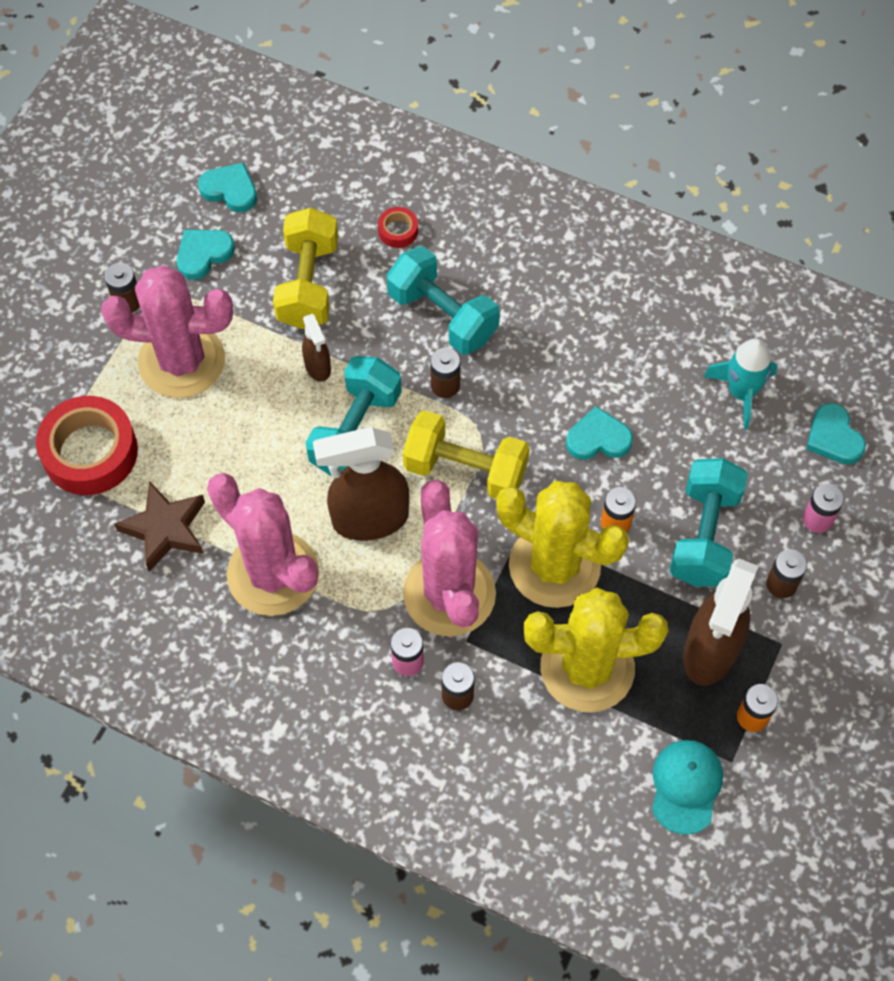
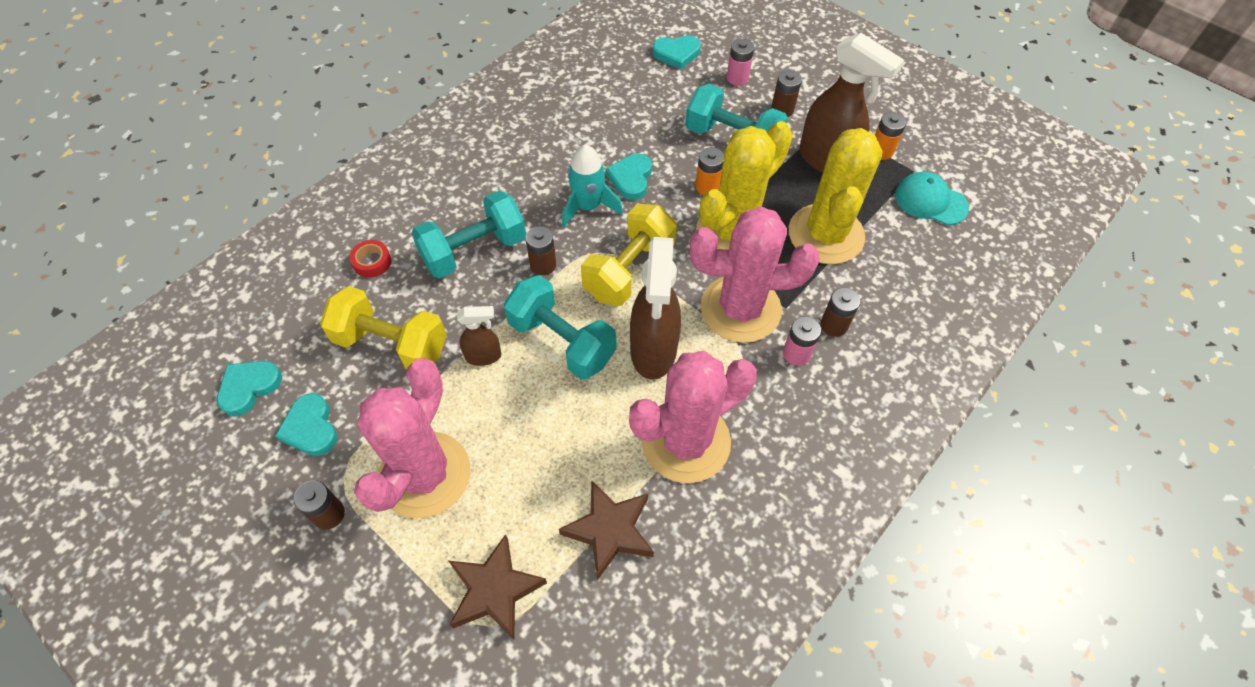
camera: 75 degrees left, 5 degrees down
(90, 452) = (495, 590): red tape -> brown star
(741, 392) = (623, 89): turquoise rocket -> turquoise rocket (588, 207)

